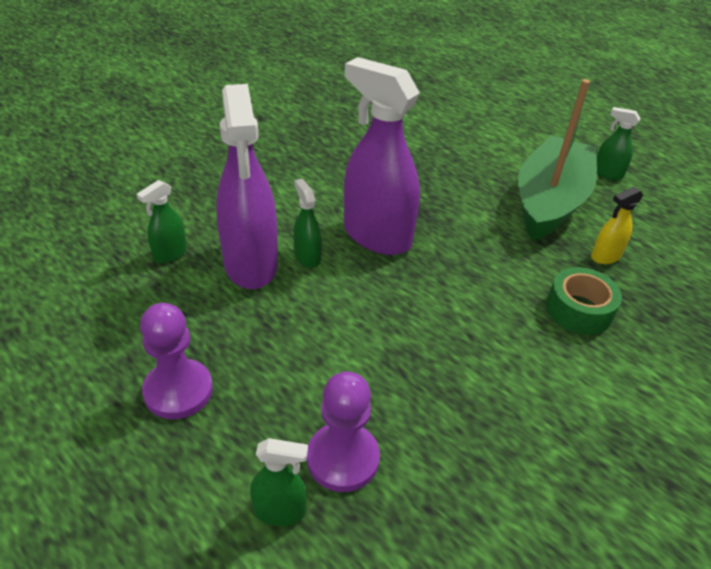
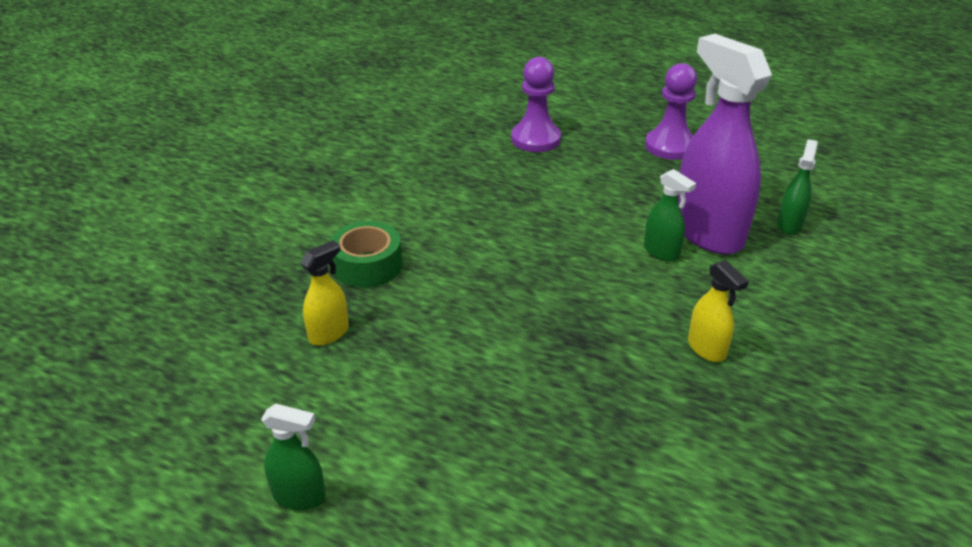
camera: 165 degrees right, 5 degrees down
(280, 511) = (558, 115): green spray bottle -> none
(333, 185) = (706, 349): none -> yellow spray bottle
(376, 236) = (607, 292): purple spray bottle -> none
(550, 201) = (400, 403): green boat -> none

